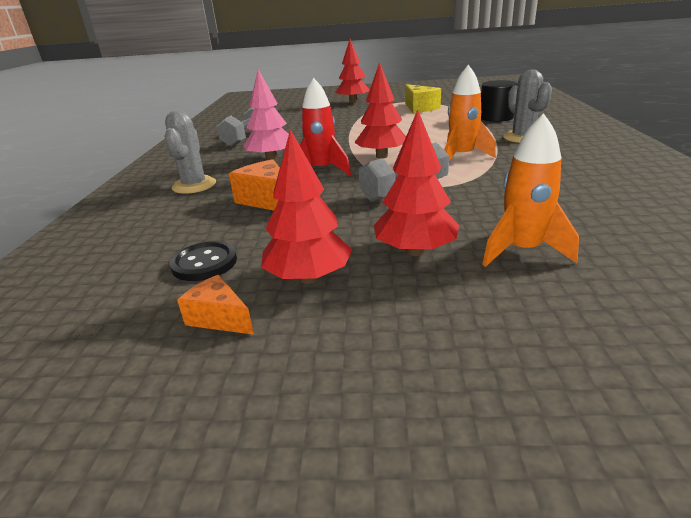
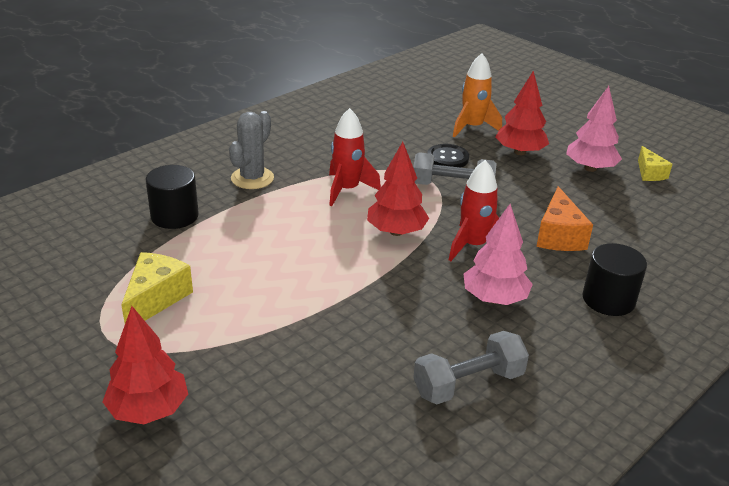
camera: 140 degrees left, 5 degrees up
(194, 185) = (608, 299): grey cactus -> black cylinder
(204, 263) = (642, 206): black button -> black button (447, 158)
(219, 318) = (649, 173): orange cheese -> yellow cheese
(308, 278) = (590, 168): red tree -> pink tree
(462, 157) = (347, 190): orange rocket -> red rocket

